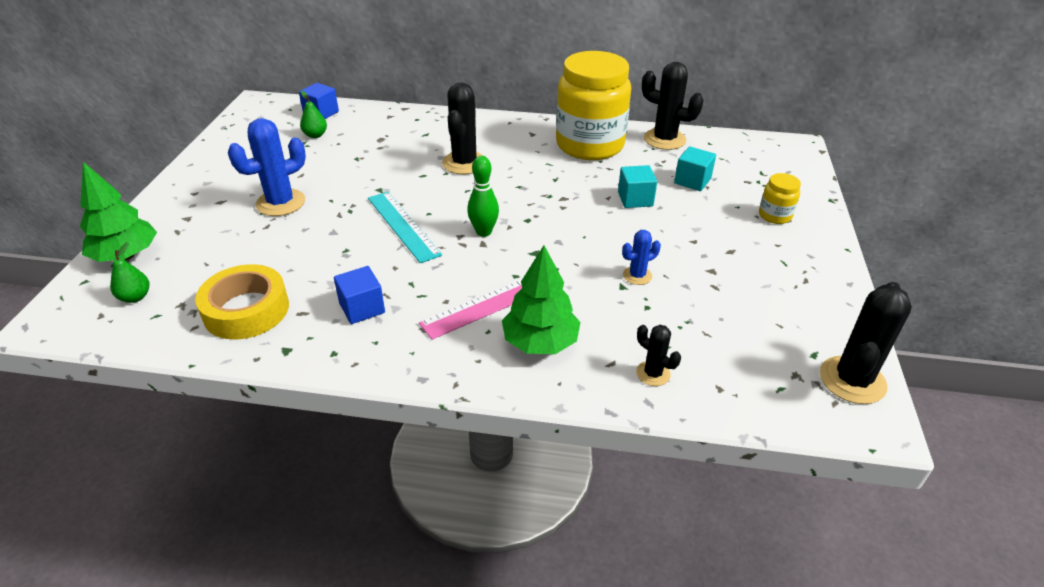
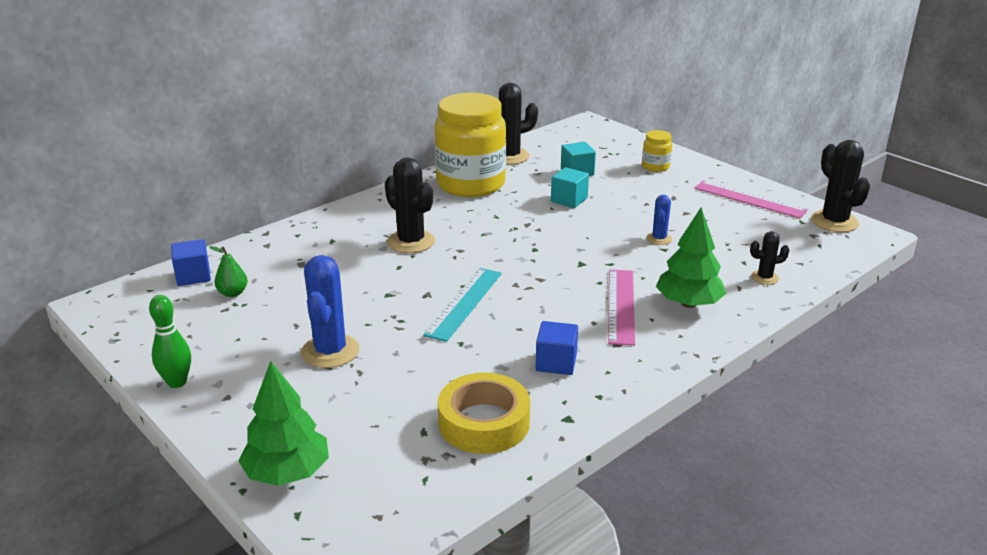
camera: 50 degrees left, 10 degrees down
(135, 297) = (376, 484): green pear -> none
(403, 225) = (464, 303): turquoise ruler -> turquoise ruler turned 75 degrees counterclockwise
(483, 232) = (525, 272): green bowling pin -> green bowling pin (177, 382)
(805, 299) = (749, 199): none -> pink ruler

